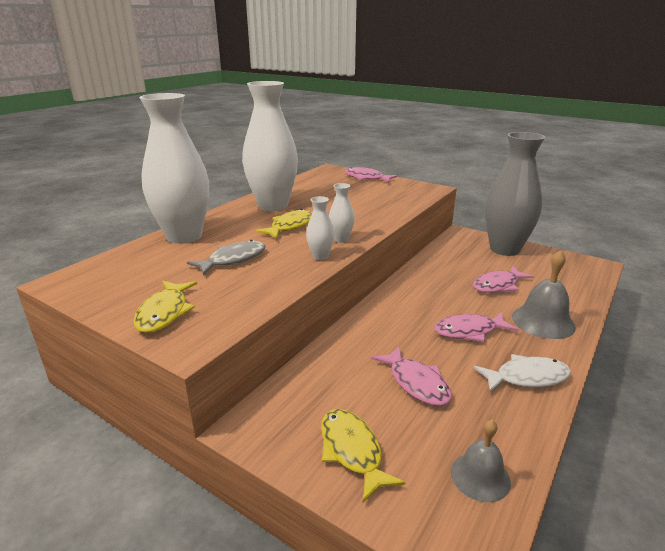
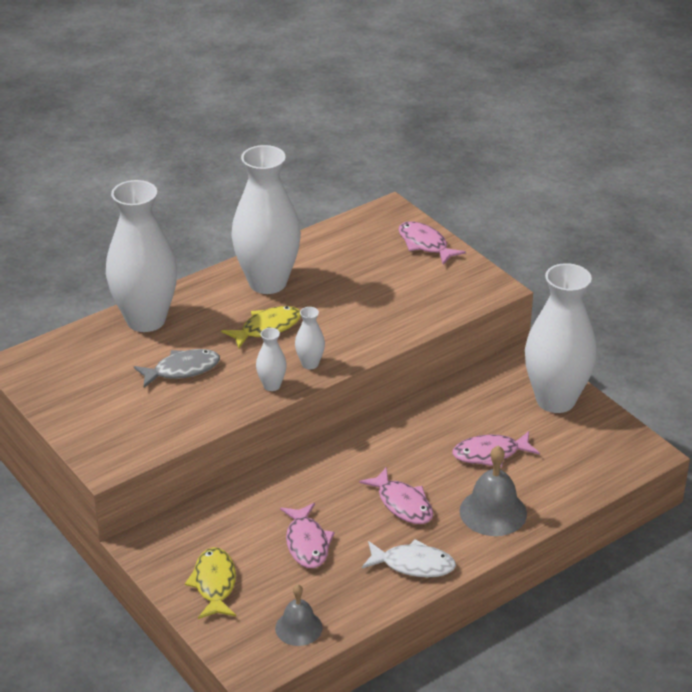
camera: 20 degrees right, 10 degrees up
(164, 313) = (97, 425): yellow fish -> none
(469, 331) = (403, 504): pink fish -> pink fish turned 135 degrees counterclockwise
(505, 249) = (555, 400): grey vase -> white vase

